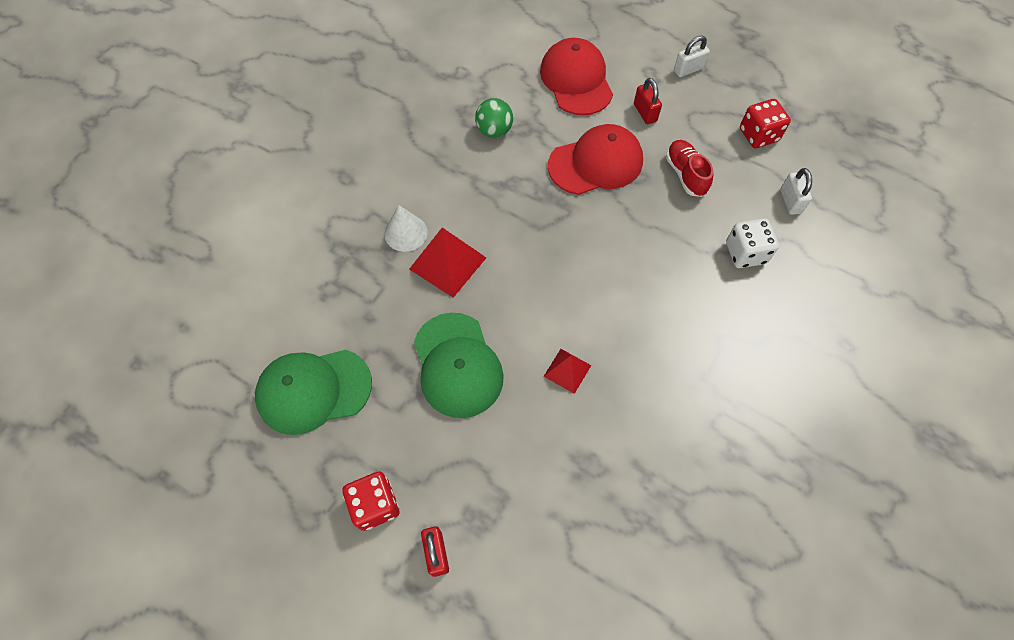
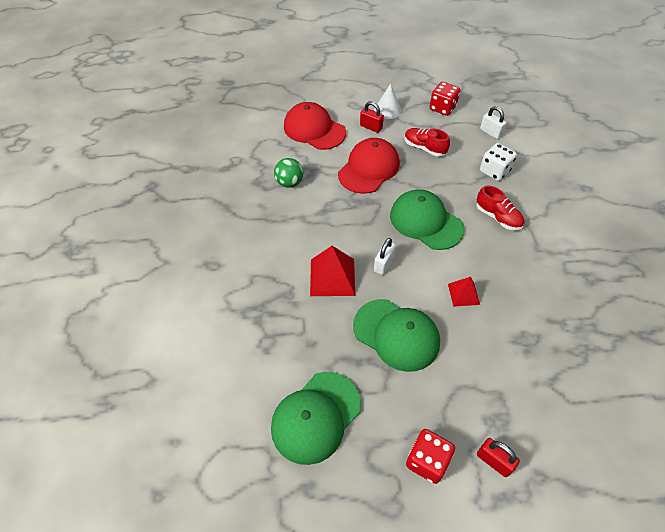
camera: 35 degrees left, 10 degrees down
(406, 233) = (287, 275): white cone -> white cone (387, 110)
(602, 264) = (426, 222): none -> green cap
(688, 69) = (373, 93): white padlock -> white padlock (384, 264)
(692, 311) = (497, 217): none -> red shoe

